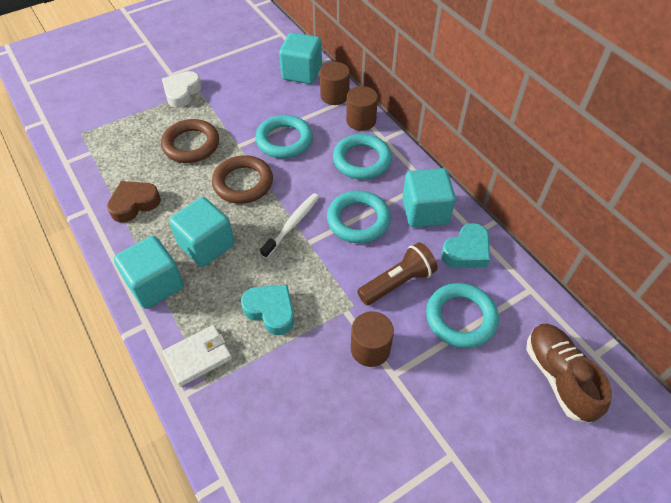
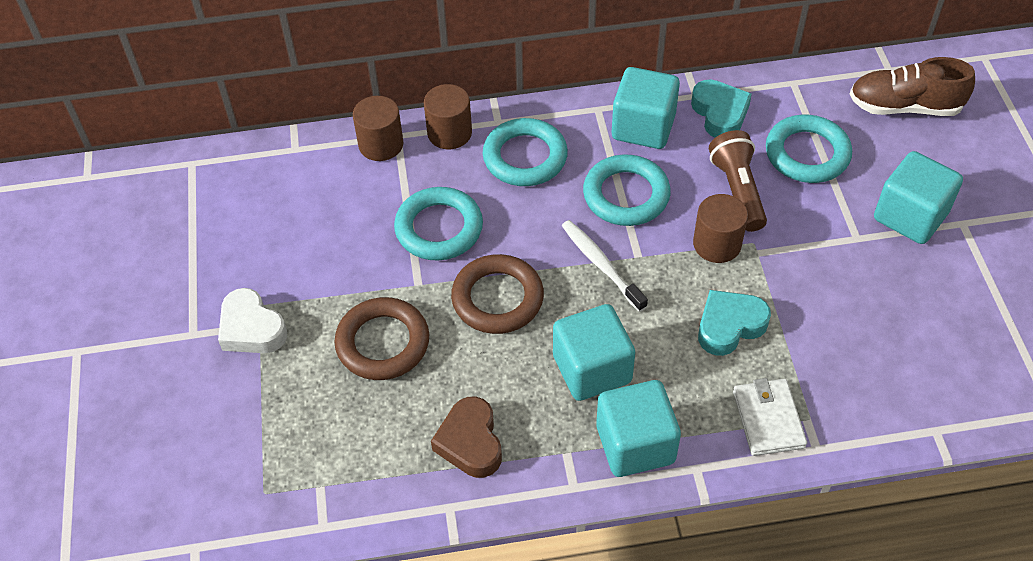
camera: 65 degrees left, 0 degrees up
(302, 73) = (305, 166): turquoise cube -> turquoise cube (910, 216)
(370, 349) = (817, 247): brown cylinder -> brown cylinder (717, 244)

